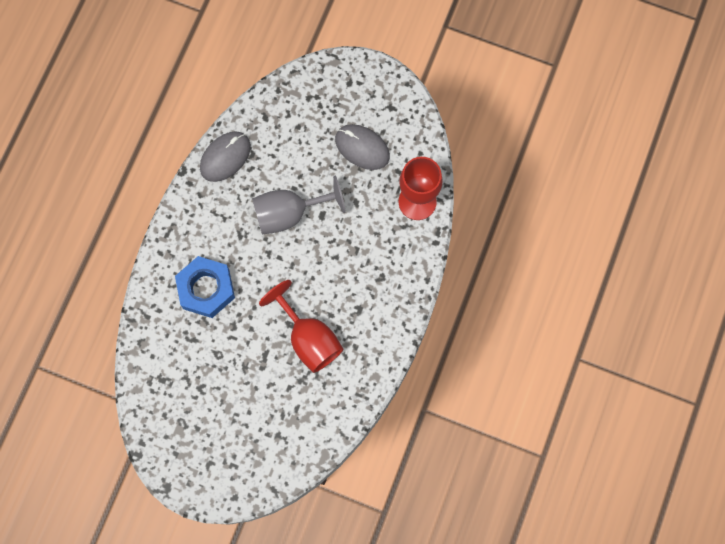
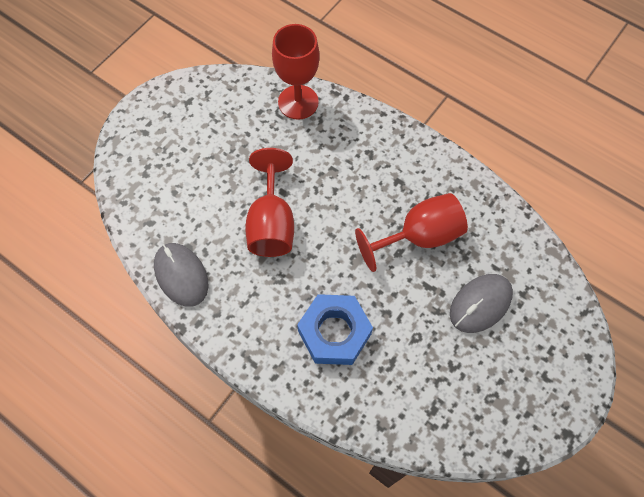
camera: 75 degrees left, 10 degrees down
(289, 213) = (271, 224): grey goblet -> red goblet
(362, 148) = (222, 137): grey mouse -> grey mouse (480, 304)

